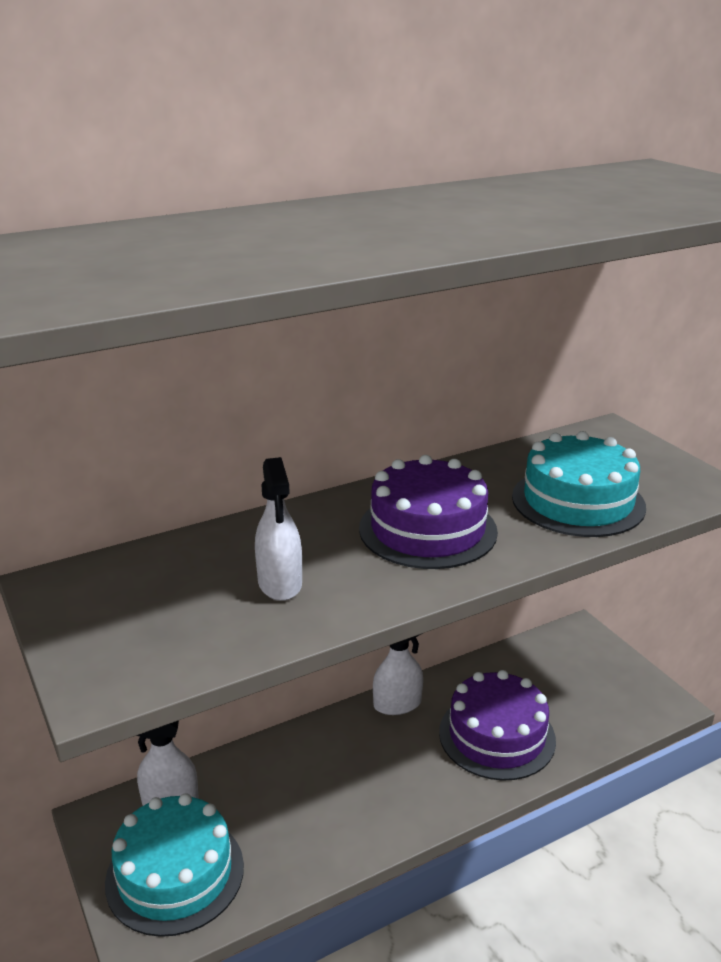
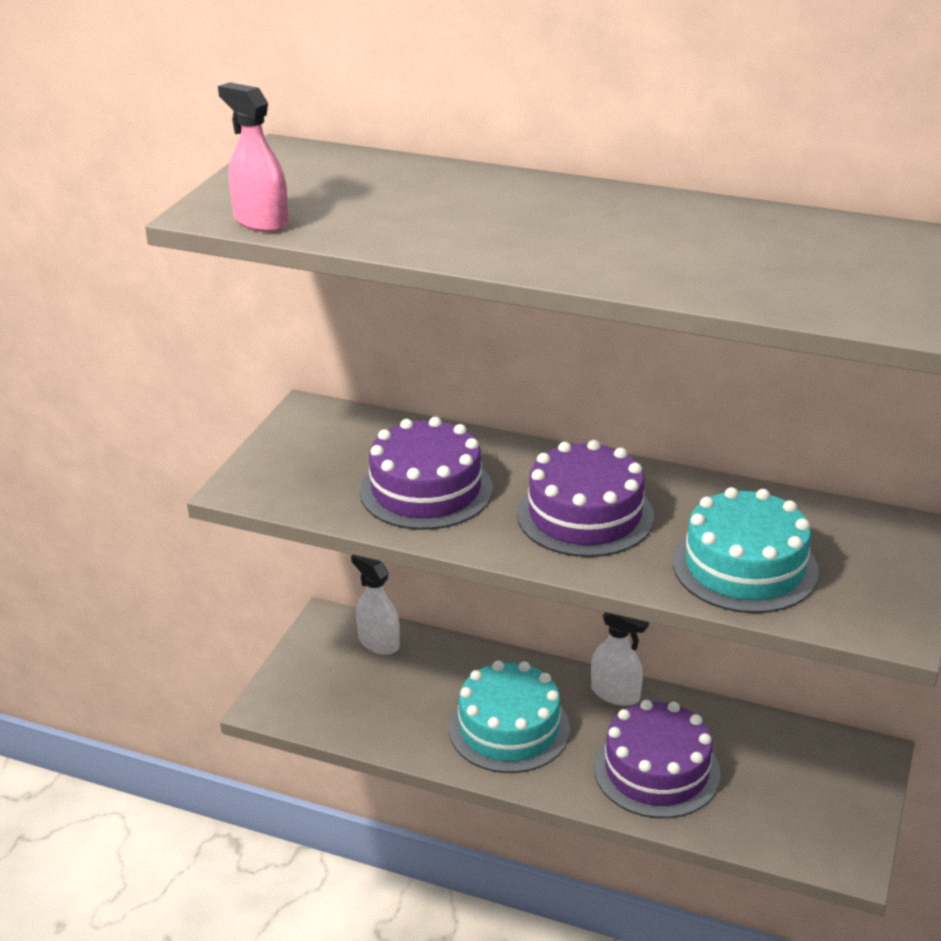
camera: 50 degrees right, 5 degrees up
(119, 294) = (261, 221): none -> pink spray bottle
(175, 873) = (327, 685): turquoise cake -> turquoise cake (509, 728)
(280, 583) = (426, 490): white spray bottle -> purple cake

